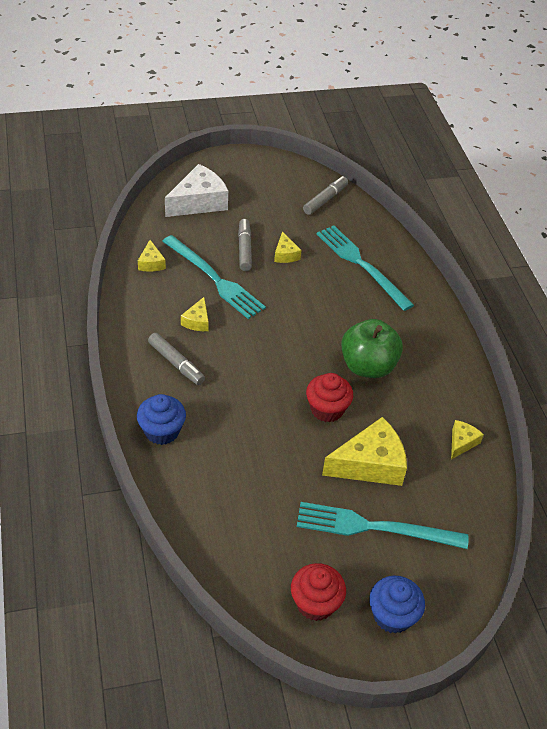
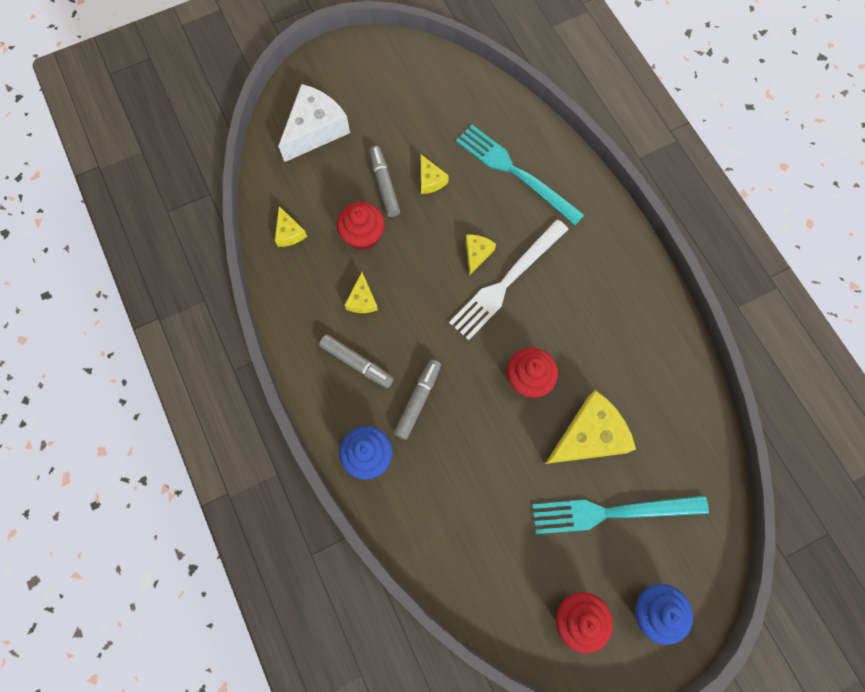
camera: 10 degrees left, 25 degrees up
(214, 278) = (363, 236): turquoise fork -> red cupcake
(325, 200) = (452, 88): grey marker -> grey marker (418, 400)
(330, 336) = (507, 281): none -> white fork
(368, 366) = (556, 310): green apple -> none
(461, 442) = (673, 382): yellow cheese -> yellow cheese (476, 254)

